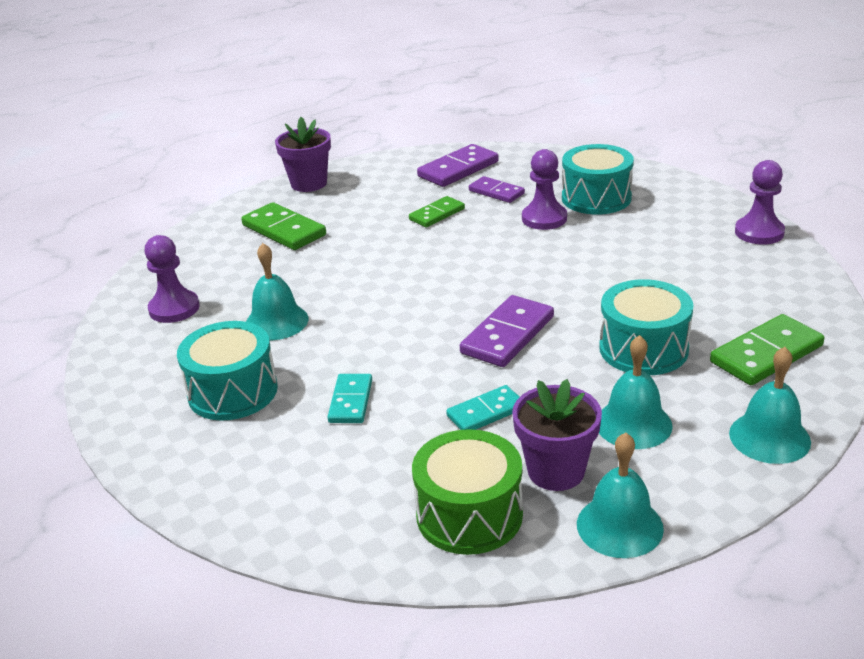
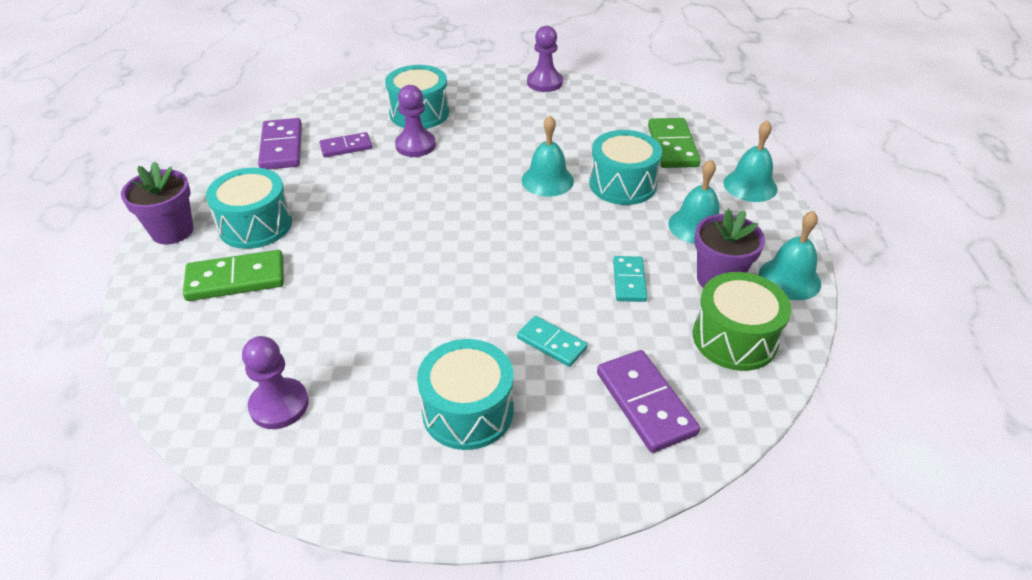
camera: 60 degrees left, 10 degrees up
(276, 322) = (388, 342): turquoise bell -> turquoise bell (547, 180)
(351, 207) = (255, 225): none -> turquoise drum
(437, 214) = (336, 187): green domino -> none
(507, 335) = (547, 230): purple domino -> purple domino (645, 403)

